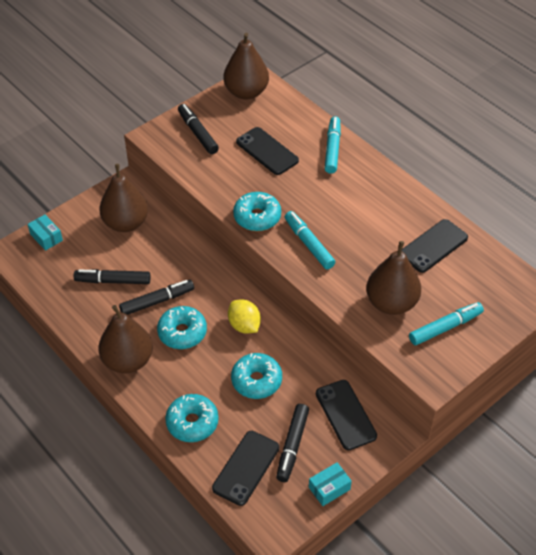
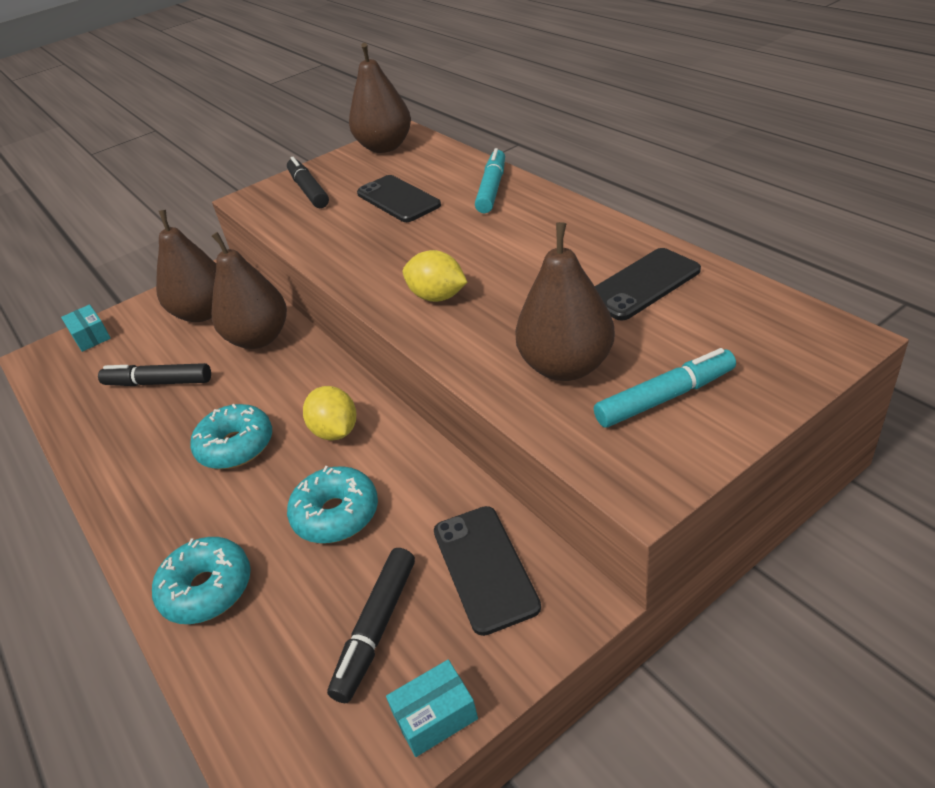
camera: 10 degrees right, 10 degrees down
(128, 361) = (137, 491): brown pear -> brown pear (259, 338)
(157, 301) = (212, 405): black marker -> none
(246, 468) = (280, 674): black phone -> none
(257, 217) = (365, 271): turquoise donut -> none
(309, 244) = (437, 297): turquoise marker -> yellow lemon

